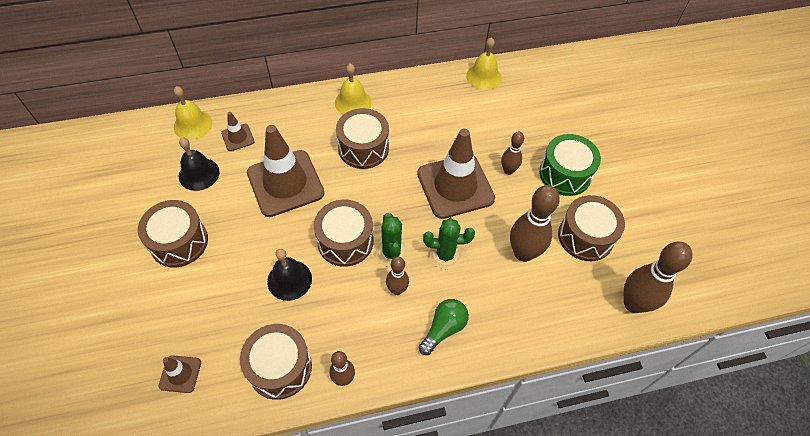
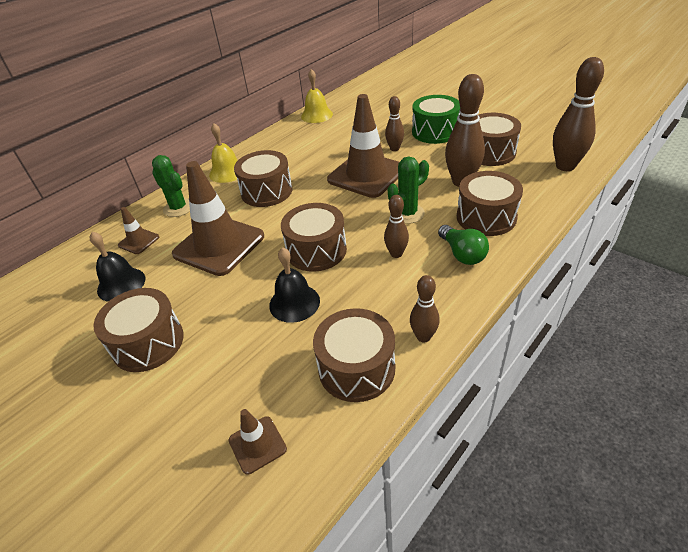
camera: 30 degrees left, 15 degrees down
(193, 125) = (80, 256): yellow bell -> none
(391, 253) = (364, 236): green cactus -> green cactus (178, 208)
(444, 329) = (462, 254): green light bulb -> green light bulb turned 150 degrees clockwise
(501, 307) = (486, 217): none -> brown drum

